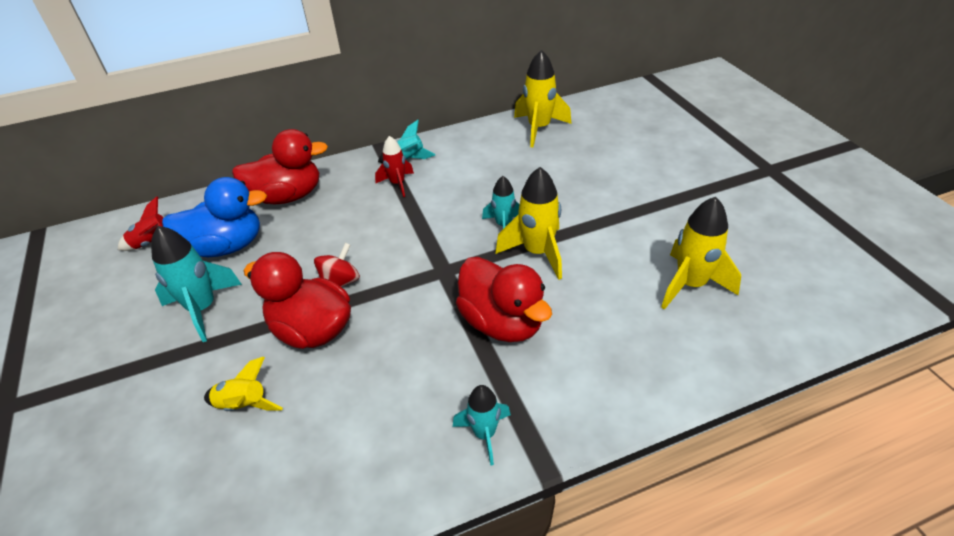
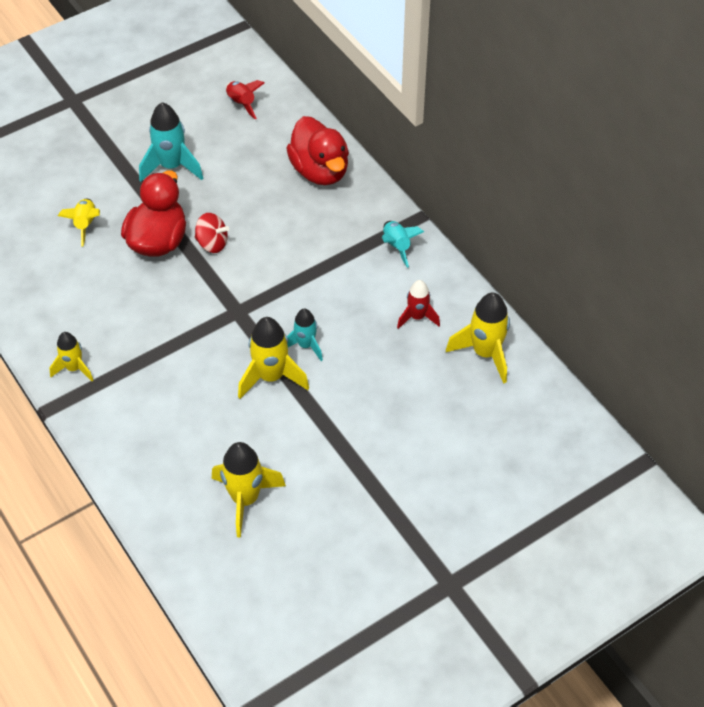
camera: 75 degrees right, 10 degrees up
(226, 246) = (244, 153): blue duck -> none
(397, 184) = (355, 248): red rocket -> red rocket (417, 317)
(484, 434) = (74, 368): turquoise rocket -> yellow rocket
(502, 323) = (181, 363): red duck -> none

